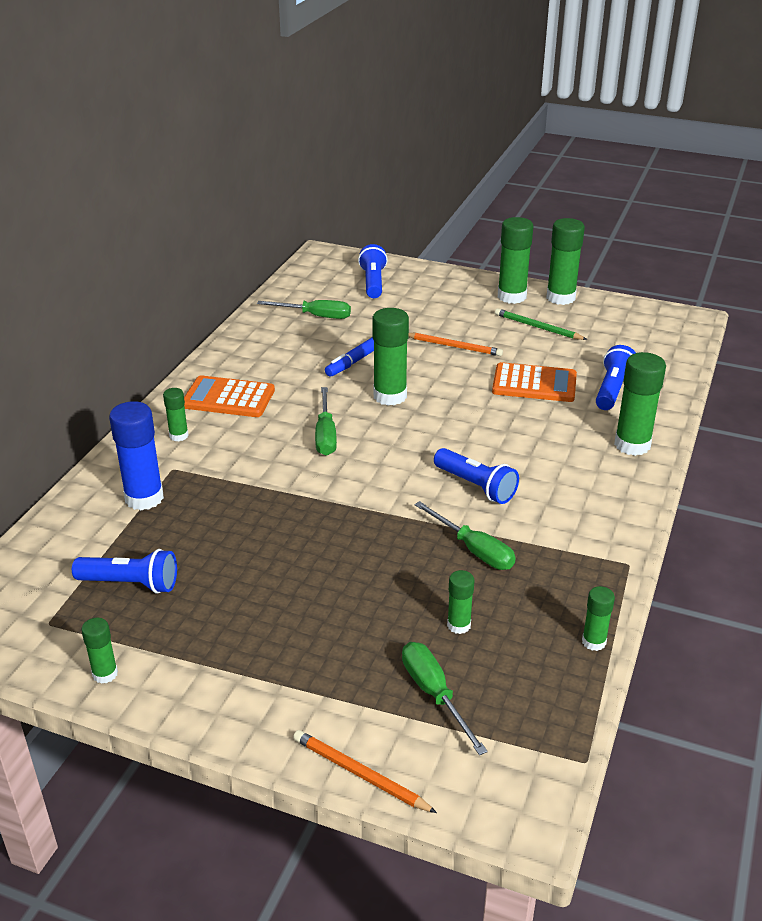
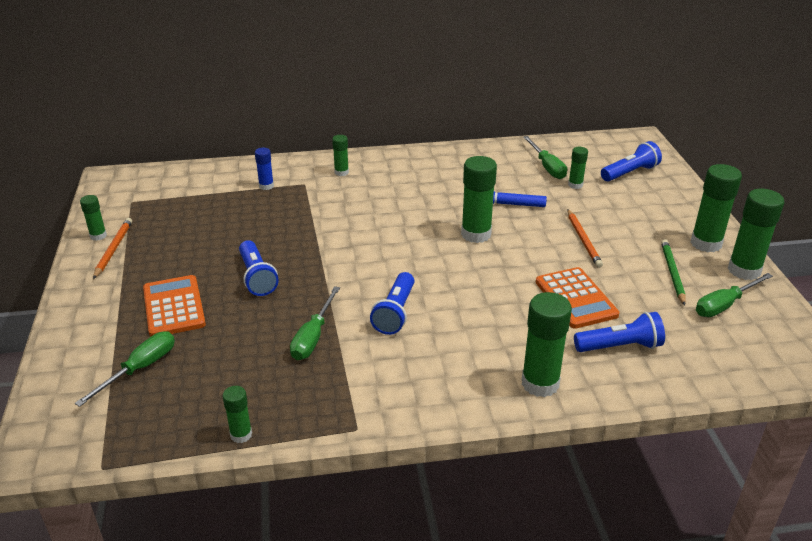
camera: 60 degrees right, 0 degrees up
(131, 583) = (181, 213): blue flashlight -> blue flashlight (257, 277)
(144, 498) = (266, 186): blue glue stick -> blue glue stick, size x0.54
(228, 398) = (402, 173): orange calculator -> orange calculator (174, 307)
(325, 435) = (396, 225): green screwdriver -> green screwdriver (724, 305)
(360, 774) = (50, 361): orange pencil -> orange pencil (113, 249)
(459, 625) = (219, 357): green glue stick -> green glue stick (575, 185)

